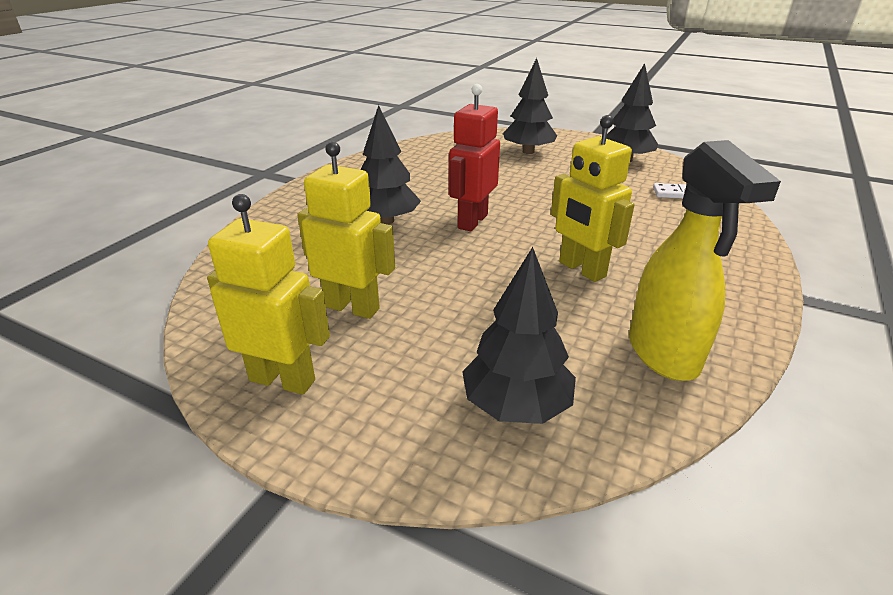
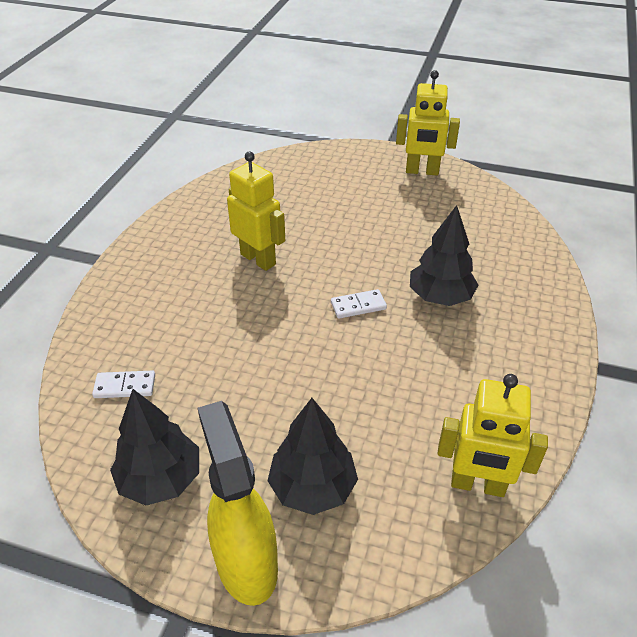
camera: 170 degrees right, 10 degrees up
(352, 307) = (413, 211): yellow robot -> yellow robot (477, 485)
(472, 221) = (358, 306): red robot -> white domino
(516, 405) = (301, 173): black tree -> none
(663, 354) = (219, 203): yellow spray bottle -> yellow spray bottle (246, 563)

